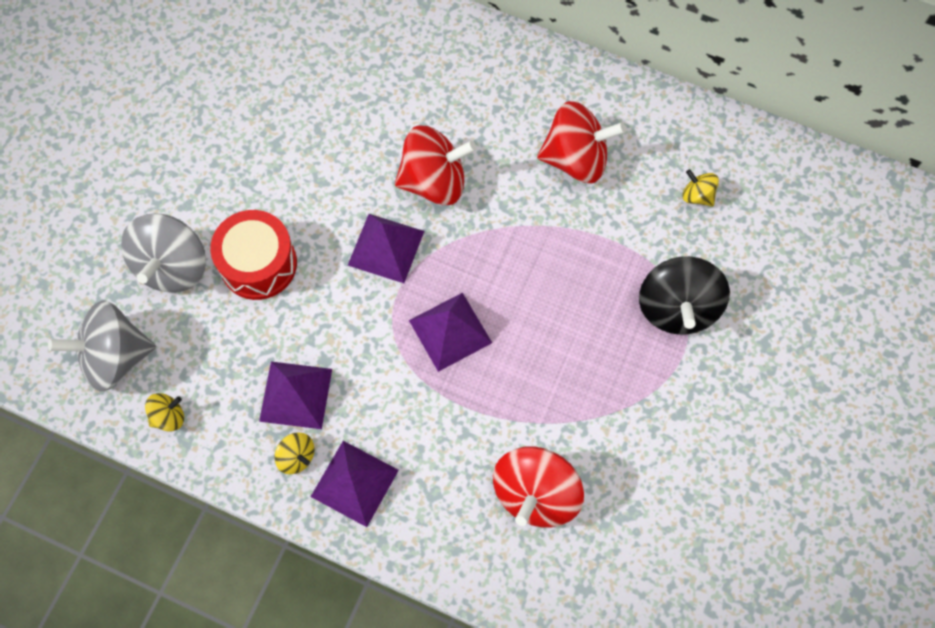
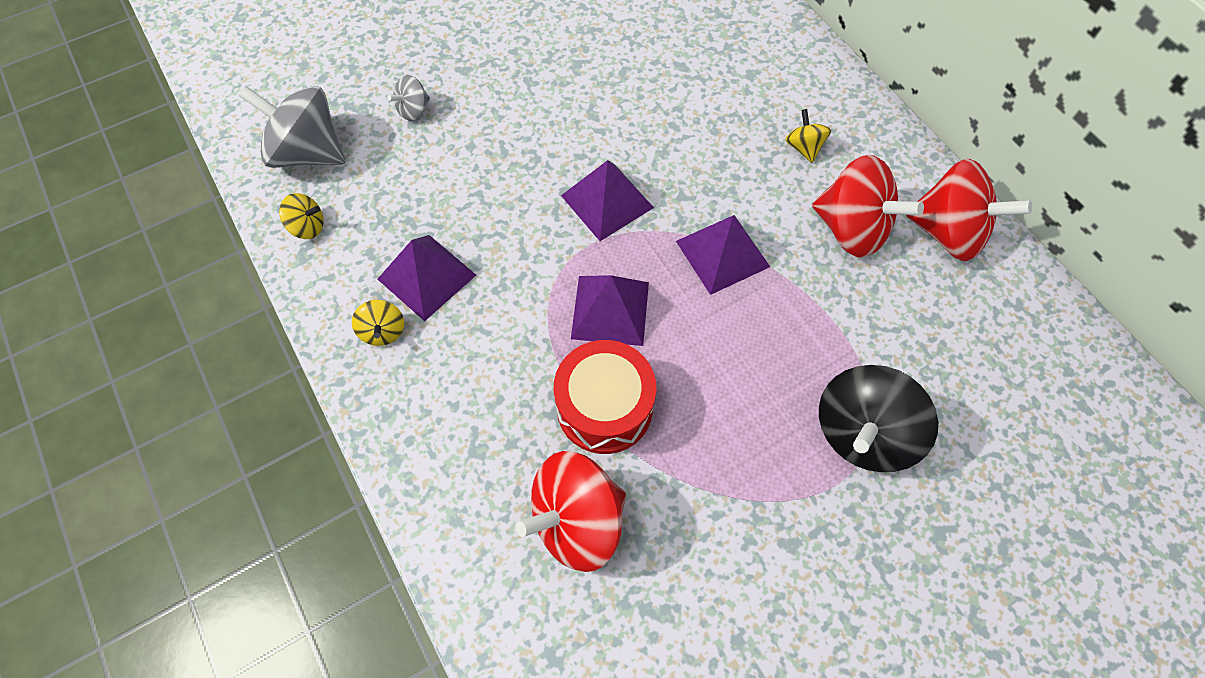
camera: 35 degrees right, 5 degrees down
(173, 266) = (413, 110): grey spinning top -> grey spinning top, size x0.48
(258, 264) = (485, 149): red drum -> red drum (604, 407)
(354, 483) = (414, 389): purple pyramid -> purple pyramid (722, 253)
(434, 181) = (695, 171): red spinning top -> red spinning top (948, 232)
(697, 195) = (961, 336): yellow spinning top -> yellow spinning top (803, 147)

